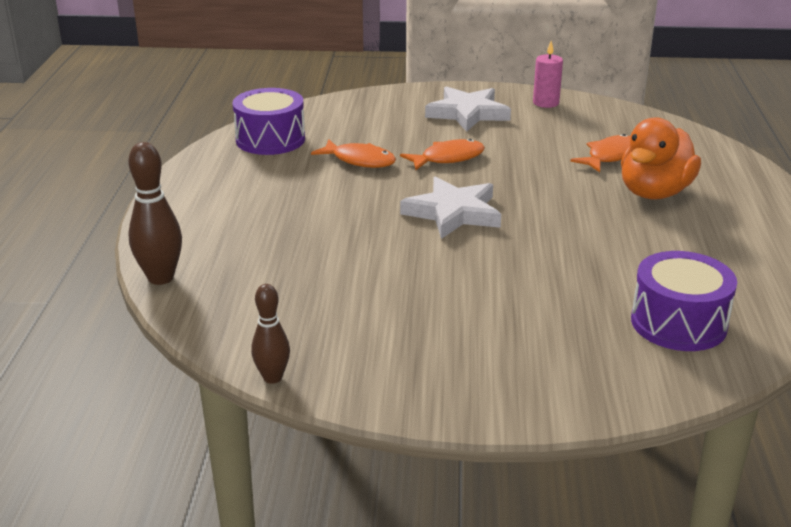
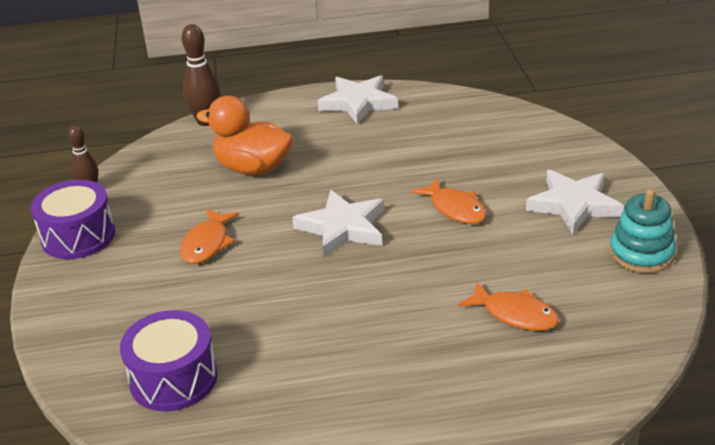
camera: 80 degrees right, 5 degrees up
(208, 180) = (358, 103): none -> white star
(270, 139) = (447, 112): purple drum -> purple drum (78, 236)
(359, 160) = (427, 162): orange fish -> orange fish (207, 244)
(546, 103) = (641, 254): pink candle -> turquoise stacking toy
(654, 192) = (435, 353): orange duck -> orange duck (253, 168)

